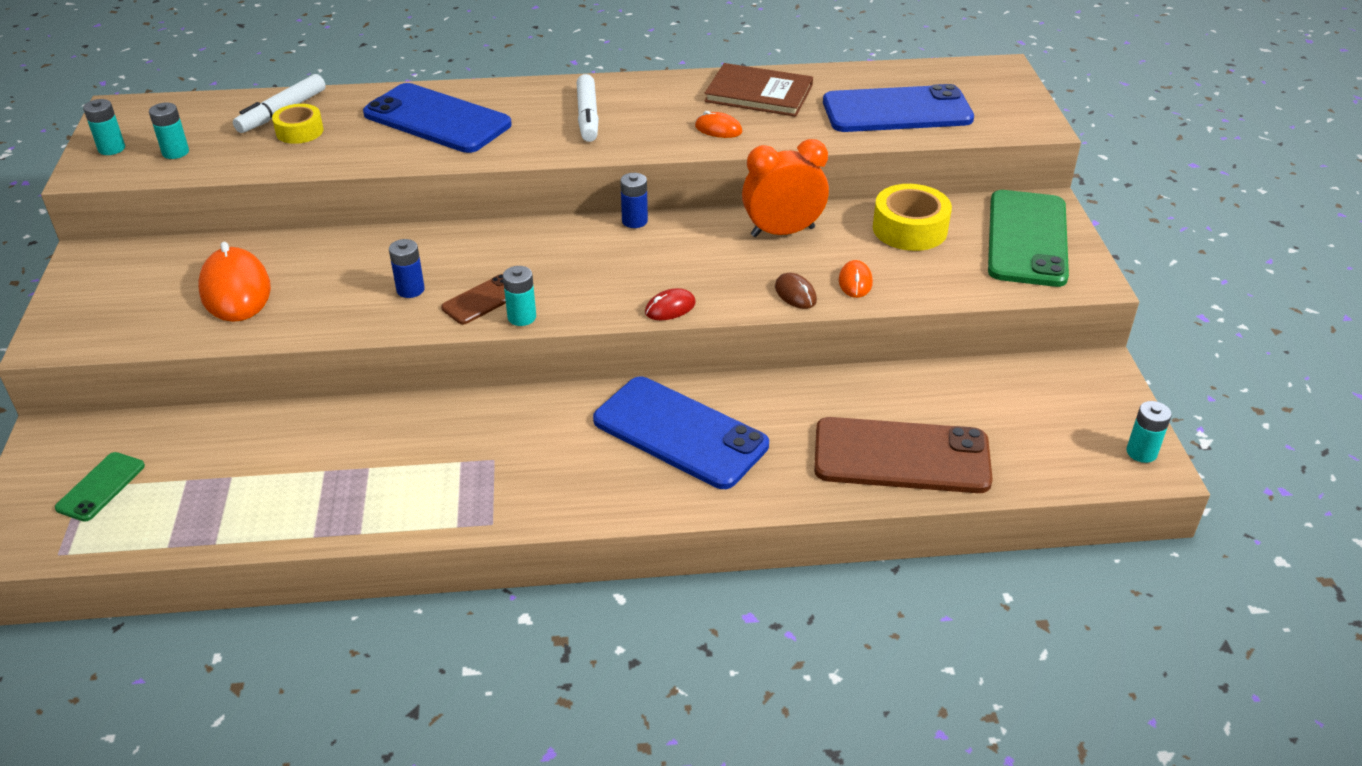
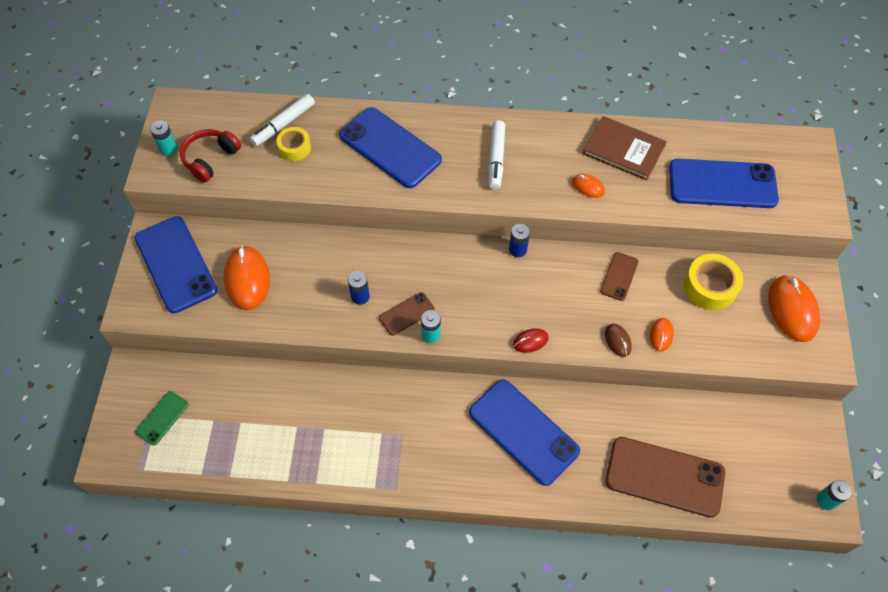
camera: 10 degrees right, 20 degrees up
(123, 286) = (176, 264): none -> blue phone
(175, 152) = (210, 159): turquoise battery -> red headphones
(782, 232) = (619, 276): orange clock -> brown phone
(1027, 239) = (792, 310): green phone -> orange mouse

